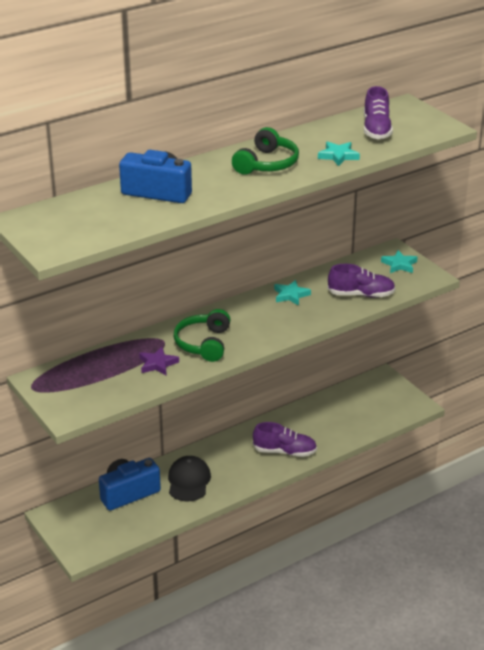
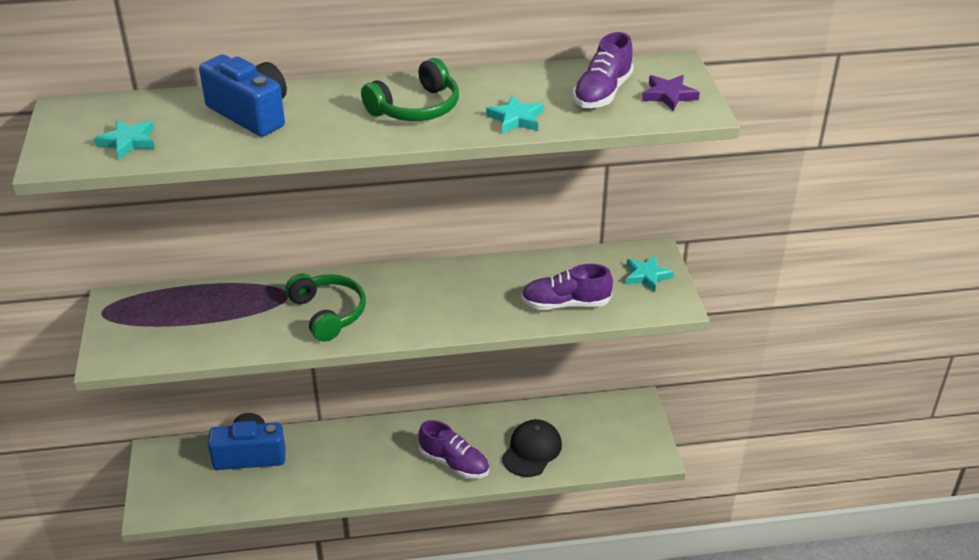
camera: 25 degrees right, 5 degrees up
(157, 364) = (255, 324): purple star -> purple star (669, 95)
(188, 481) = (323, 463): black cap -> black cap (532, 450)
(204, 343) = (328, 313): green headphones -> green headphones turned 120 degrees clockwise
(291, 295) = (480, 279): turquoise star -> turquoise star (128, 142)
(361, 295) = (565, 304): purple shoe -> purple shoe turned 150 degrees clockwise

